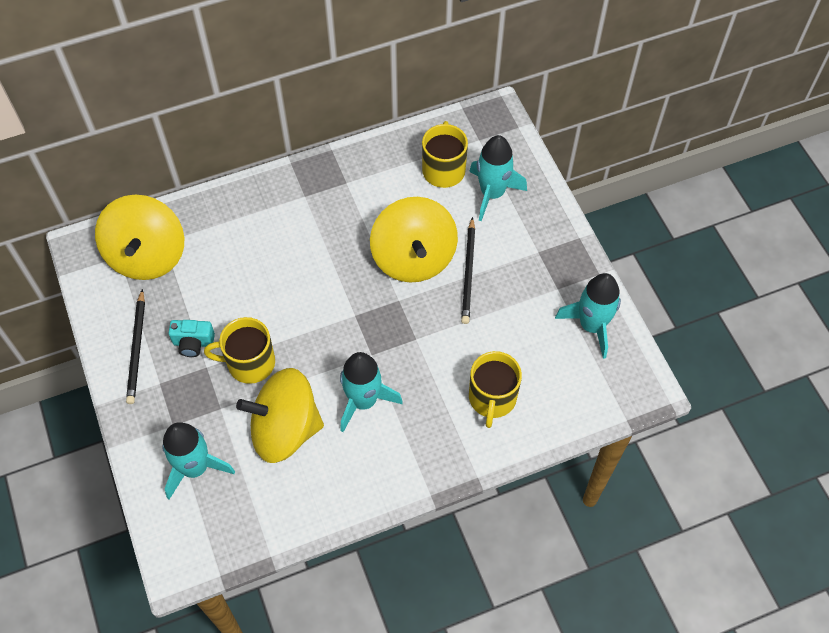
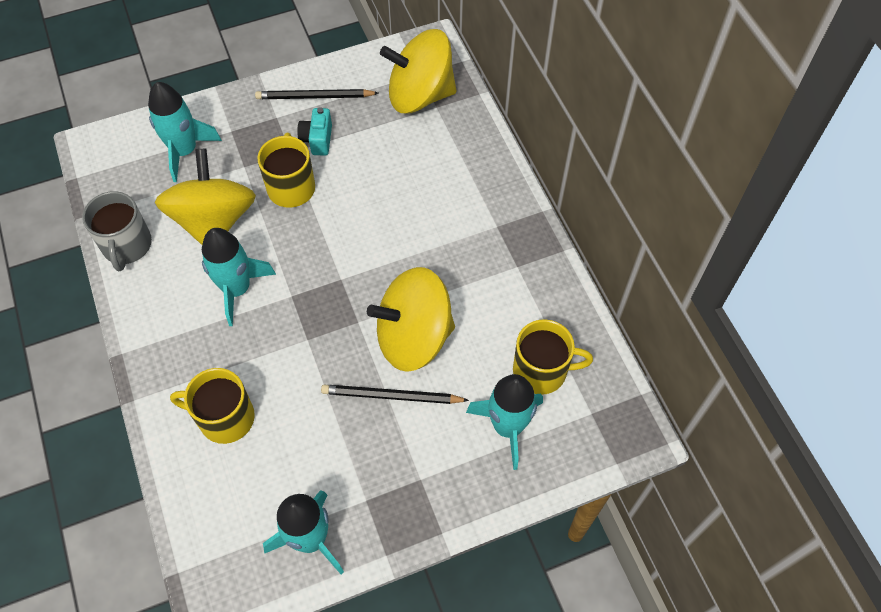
camera: 90 degrees right, 0 degrees up
(310, 508) = (127, 245): none -> grey mug

